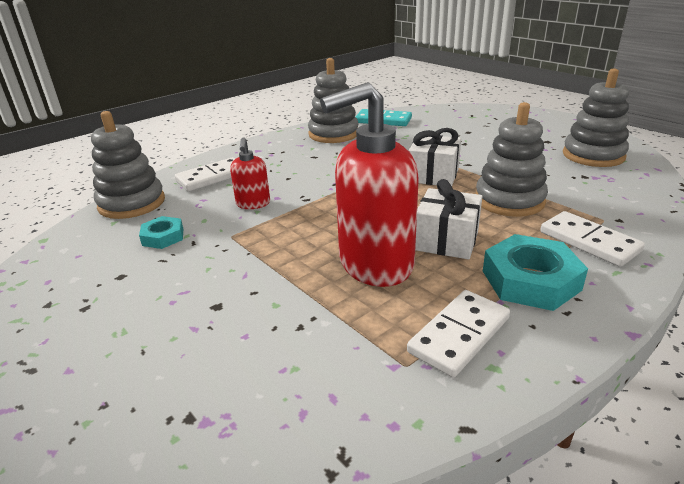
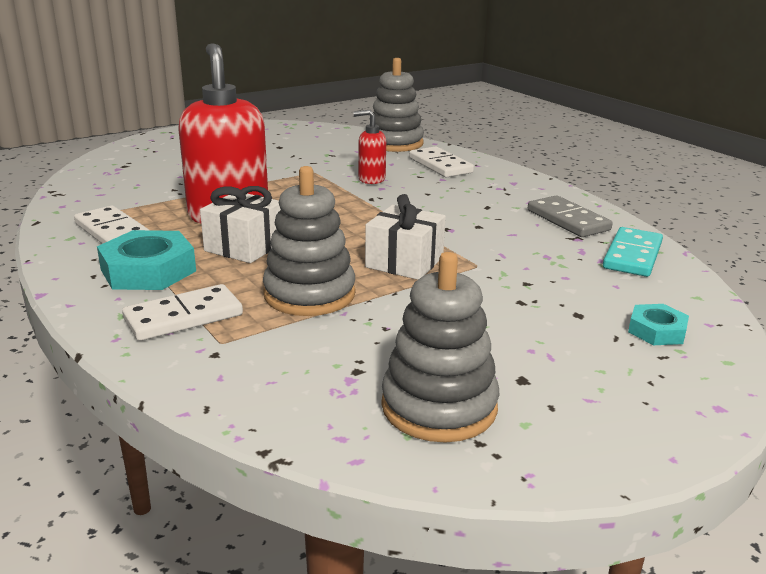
camera: 95 degrees right, 5 degrees down
(163, 237) = (328, 154): turquoise nut -> turquoise nut (657, 331)
(333, 134) = (567, 220): grey stacking toy -> grey domino

